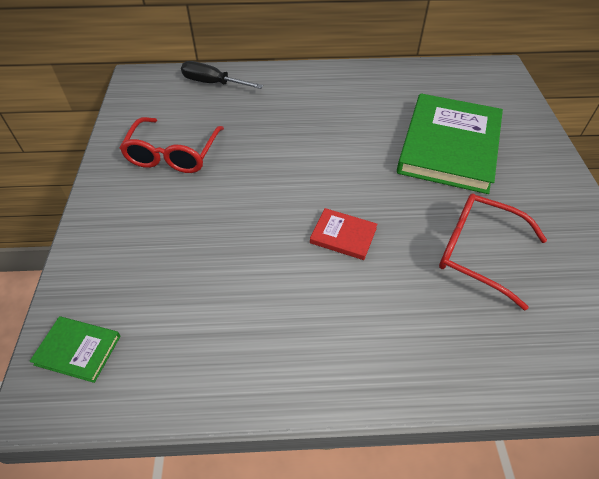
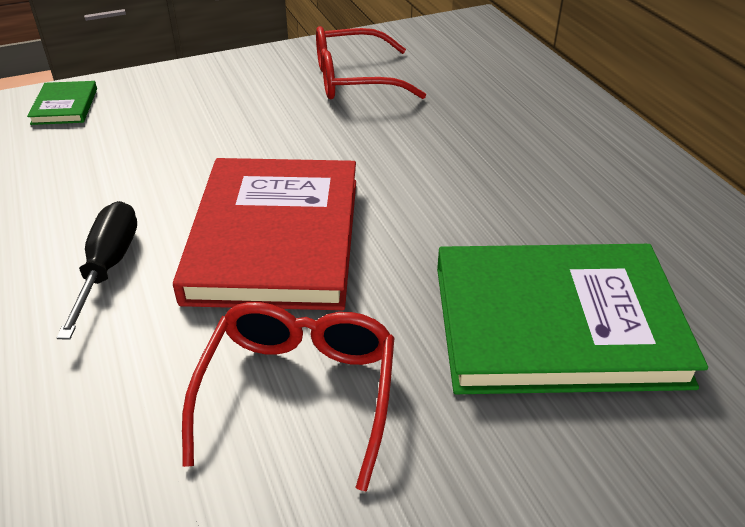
camera: 70 degrees right, 10 degrees down
(213, 83) = (513, 69): black screwdriver -> black screwdriver (108, 267)
(343, 236) = (275, 238): red book -> red book, size x2.35

